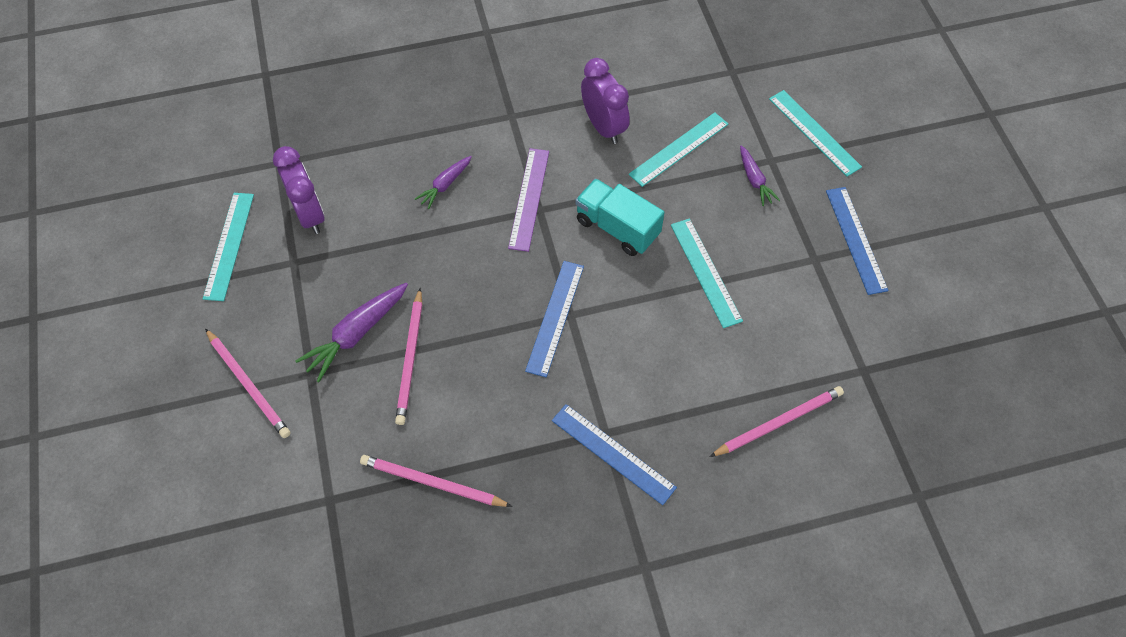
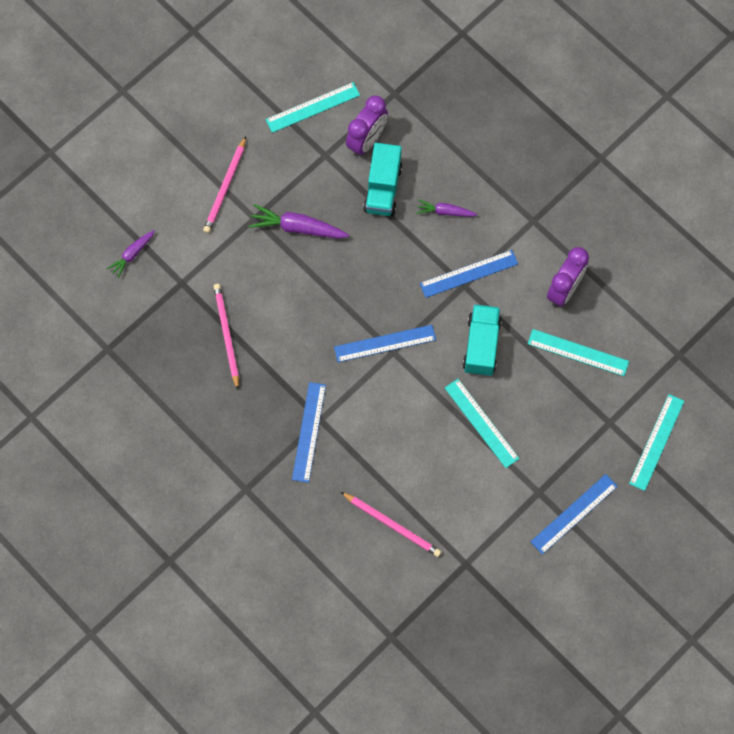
camera: 60 degrees right, 10 degrees up
(375, 227) = (383, 188): none -> turquoise truck
(410, 359) = (300, 271): pink pencil -> none
(529, 198) = (468, 273): purple ruler -> blue ruler
(705, 272) = (481, 423): turquoise ruler -> turquoise ruler turned 75 degrees counterclockwise
(754, 180) = (583, 419): purple carrot -> purple carrot (132, 254)

